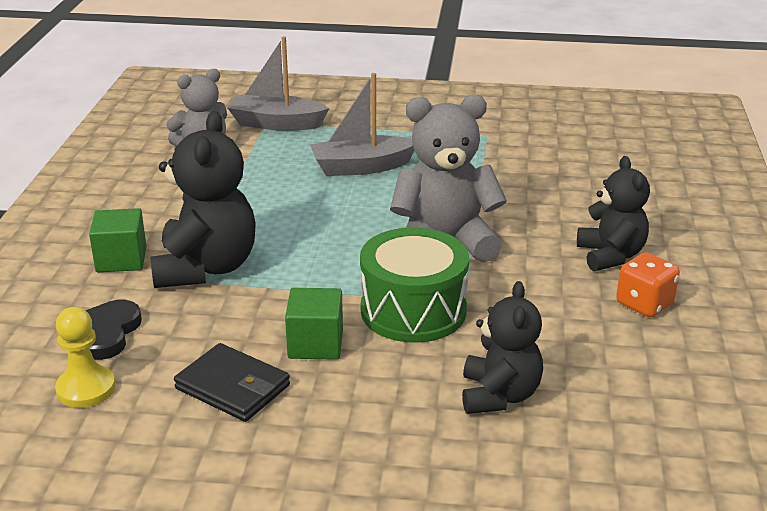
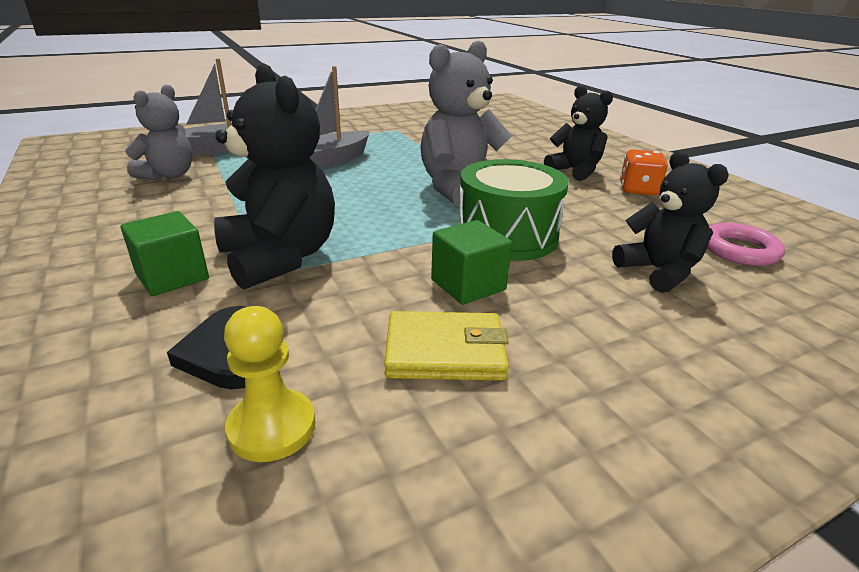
camera: 35 degrees left, 0 degrees up
(233, 387) = (445, 351): black wallet -> yellow wallet
(627, 408) = (739, 250): none -> pink ring

